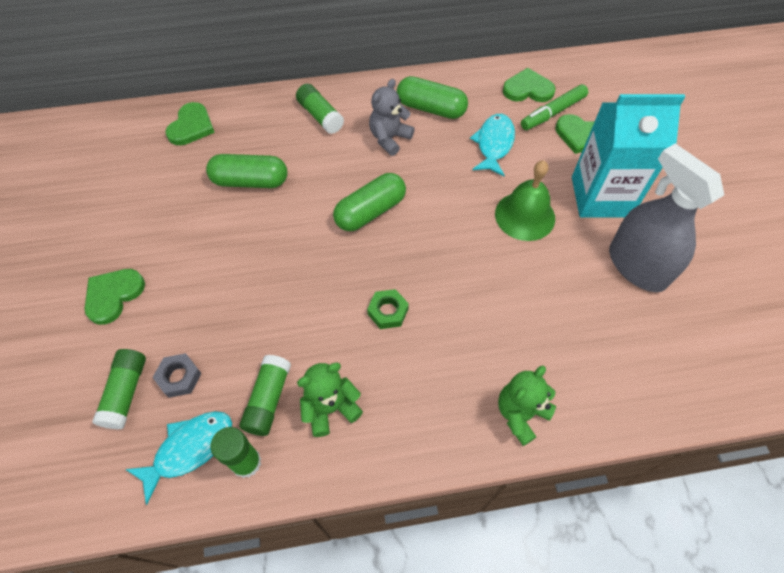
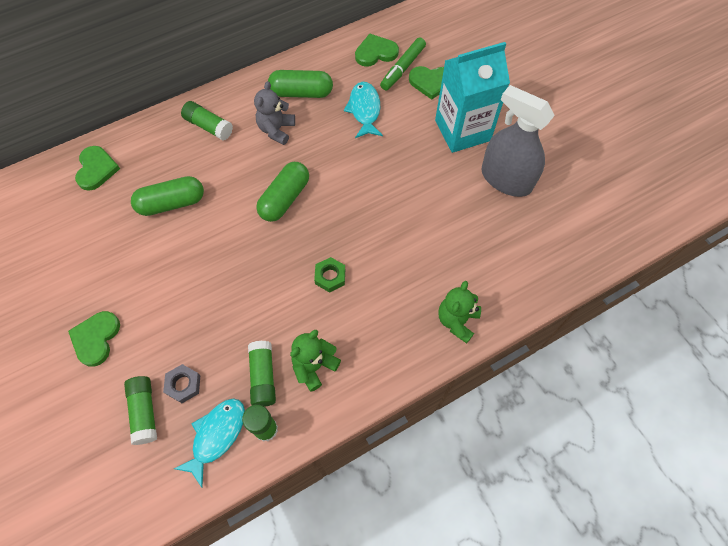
camera: 20 degrees left, 5 degrees up
(525, 216) = (409, 164): green bell -> none

